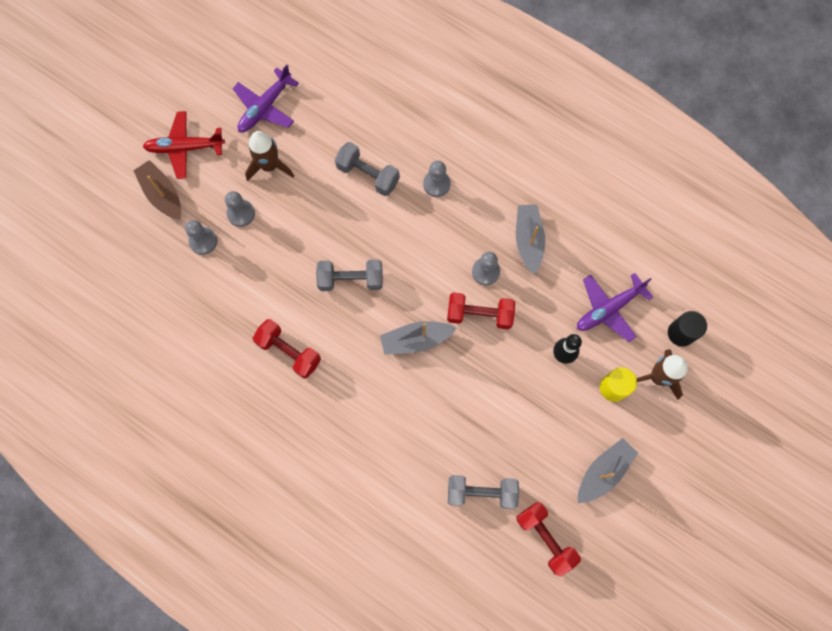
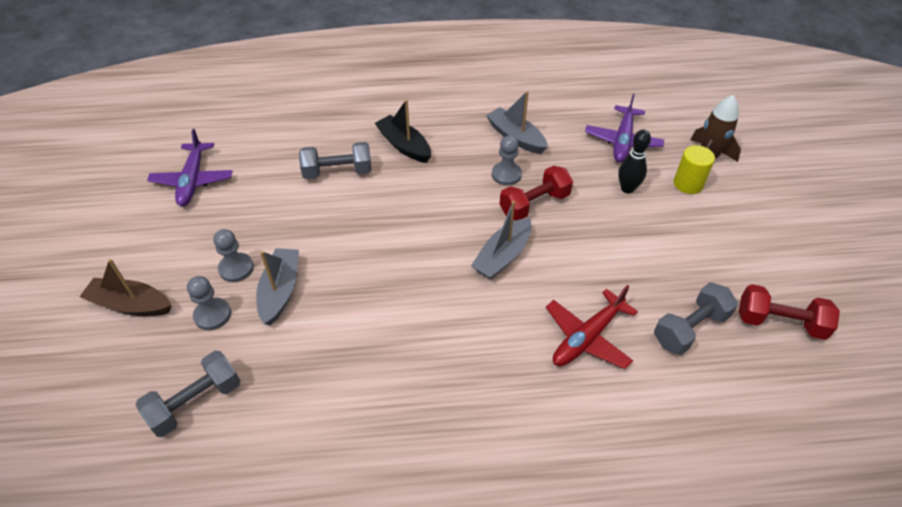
camera: 40 degrees left, 25 degrees down
(185, 148) = (128, 253): red plane -> red plane (587, 337)
(269, 166) = (235, 217): brown rocket -> none
(289, 352) = (393, 346): red dumbbell -> none
(351, 280) = (397, 251): grey dumbbell -> grey dumbbell (196, 402)
(436, 184) = (404, 145): grey pawn -> black boat
(603, 472) = (754, 241): grey boat -> grey boat (280, 291)
(681, 333) = (686, 124): black cylinder -> none

